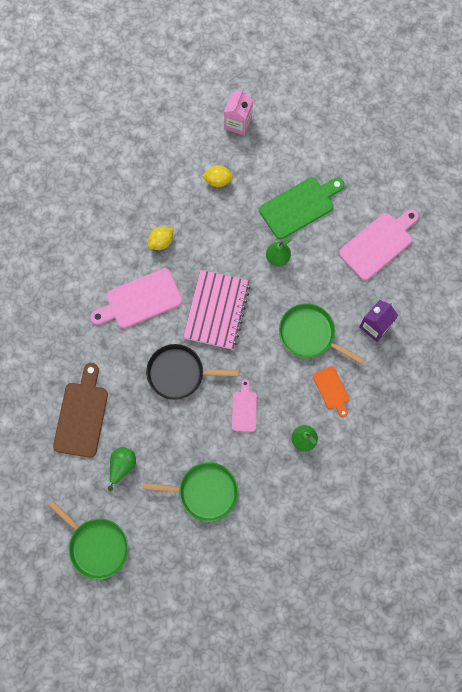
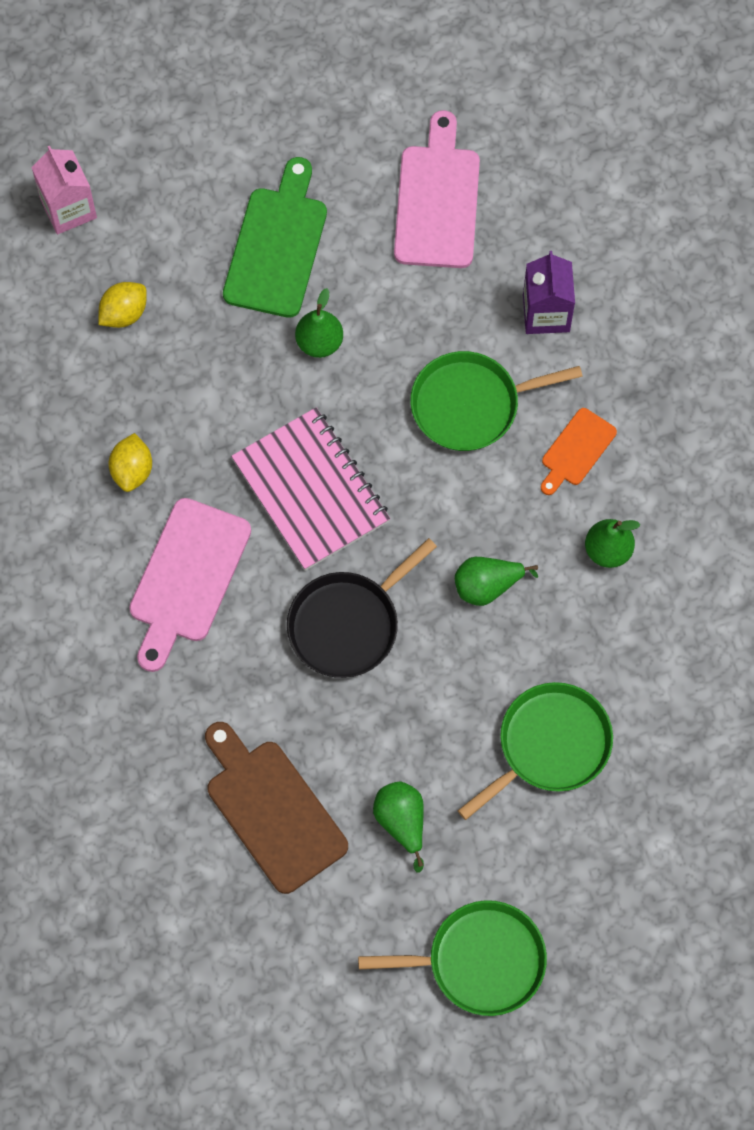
camera: 45 degrees left, 5 degrees down
(244, 409) = (487, 586): pink cutting board -> green pear
(331, 389) = (576, 450): orange cutting board -> orange cutting board turned 105 degrees clockwise

